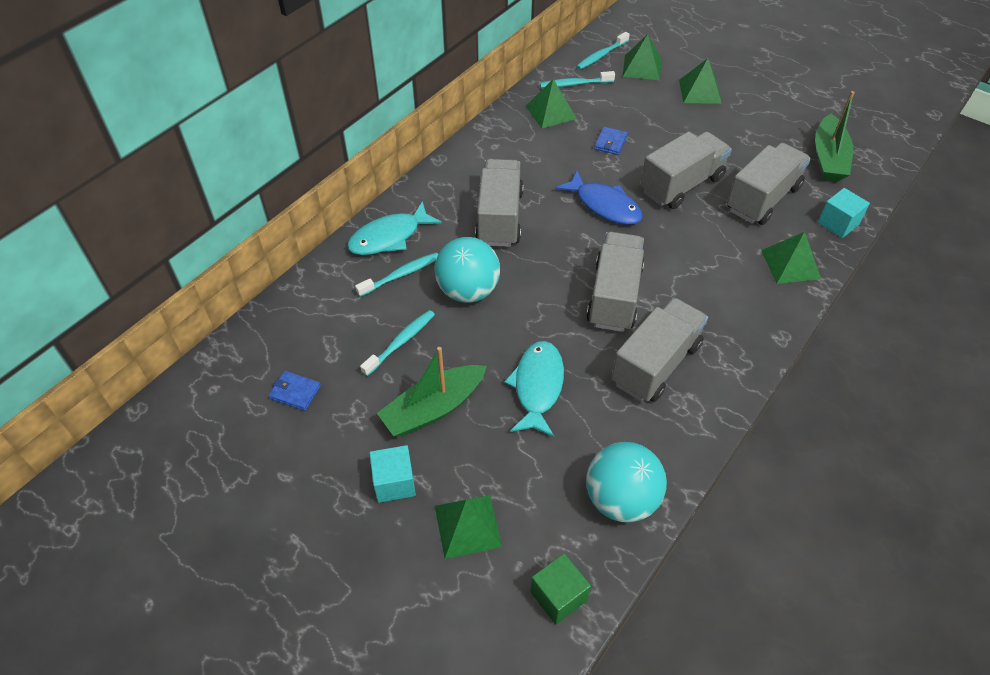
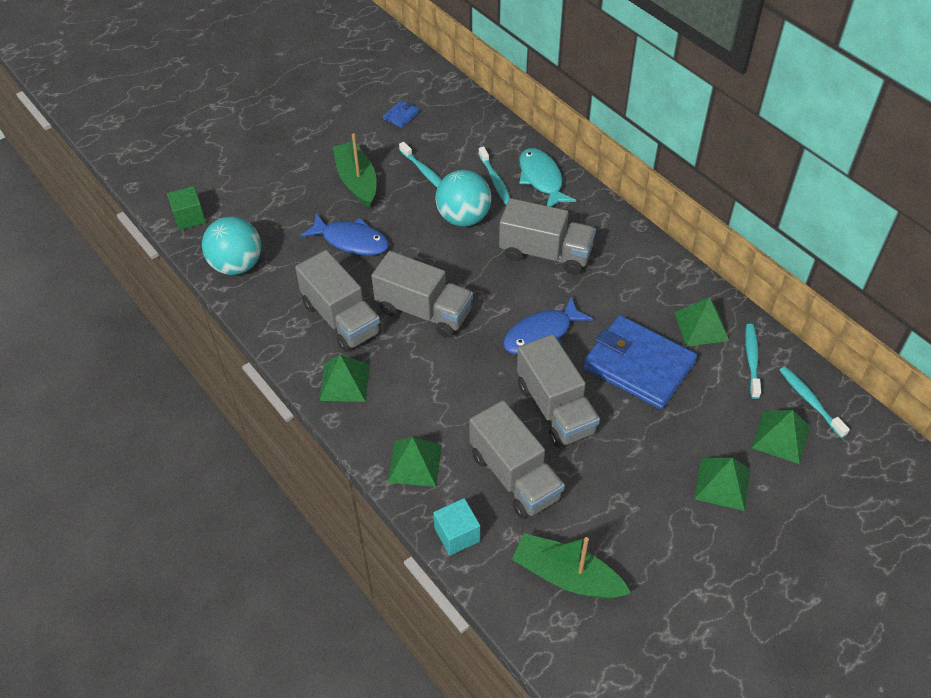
camera: 105 degrees right, 0 degrees up
(394, 482) = (307, 155): turquoise cube -> none
(467, 526) = (258, 184): green pyramid -> green pyramid (345, 382)
(537, 386) = (351, 241): turquoise fish -> blue fish
(610, 142) = (638, 365): blue wallet -> blue wallet, size x2.49

